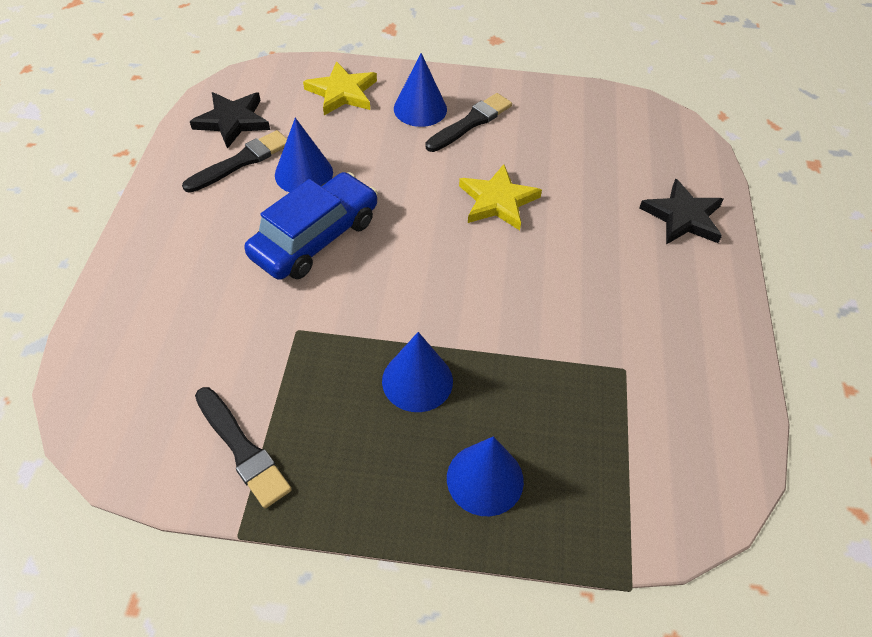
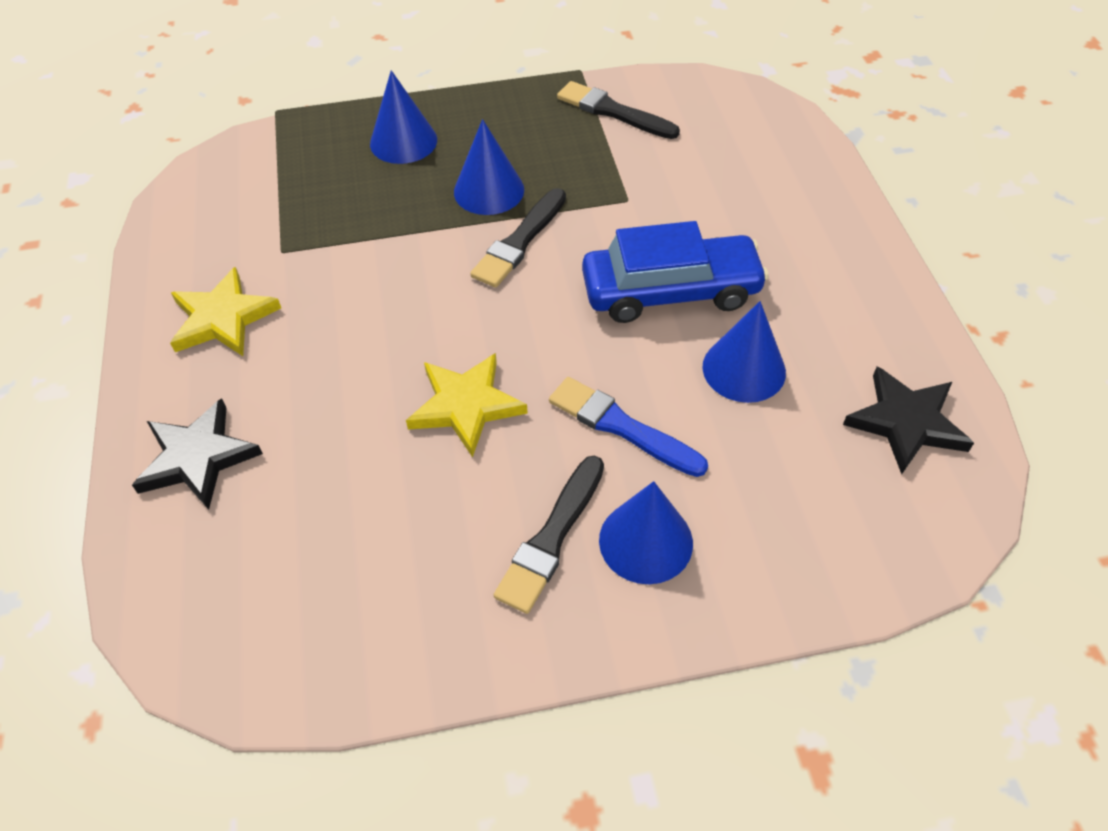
camera: 165 degrees right, 0 degrees up
(241, 161) = (837, 362): black brush -> black brush (519, 241)
(315, 238) = (670, 291): blue car -> blue car turned 120 degrees counterclockwise
(342, 92) = (790, 535): yellow star -> yellow star (223, 318)
(402, 163) = (621, 427): none -> blue brush

